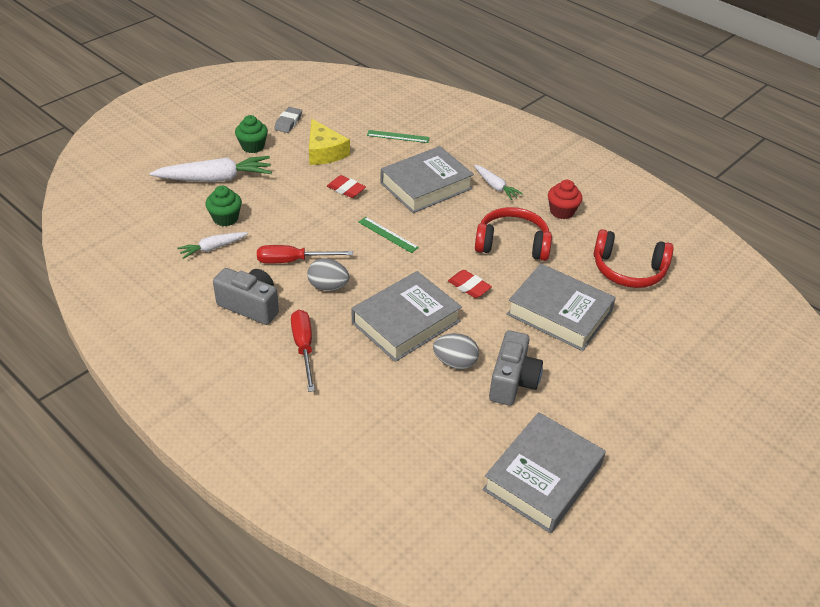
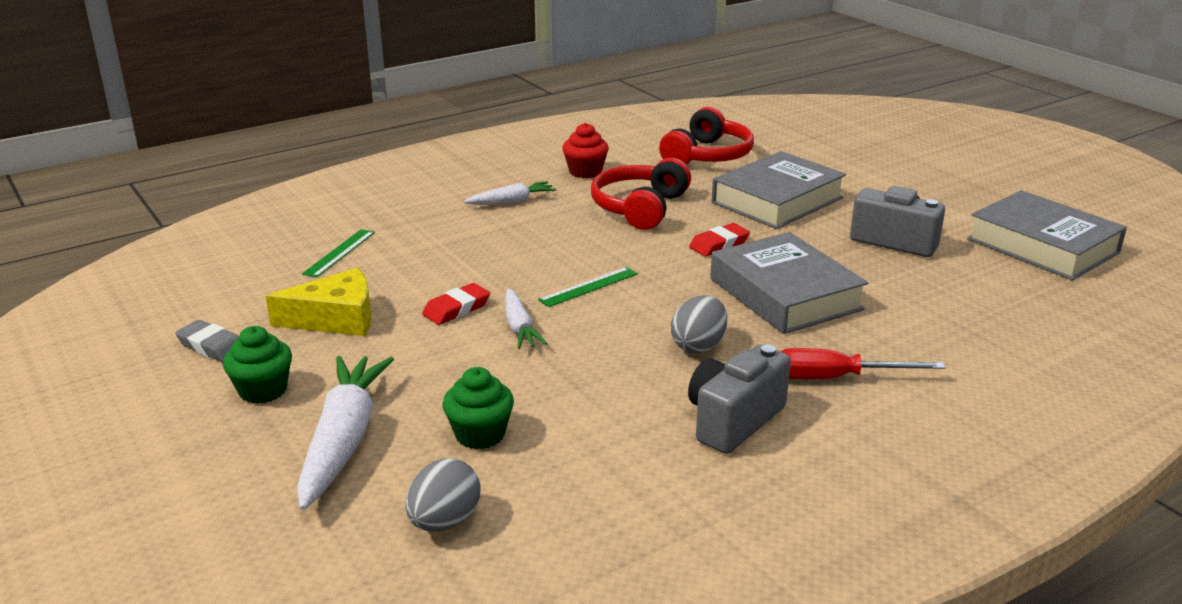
camera: 75 degrees left, 15 degrees down
(212, 248) = (565, 453): white carrot -> white carrot (519, 327)
(293, 261) = (627, 372): red screwdriver -> none
(426, 186) = (483, 246): grey book -> none
(455, 362) = (864, 271): grey egg -> grey egg (444, 521)

